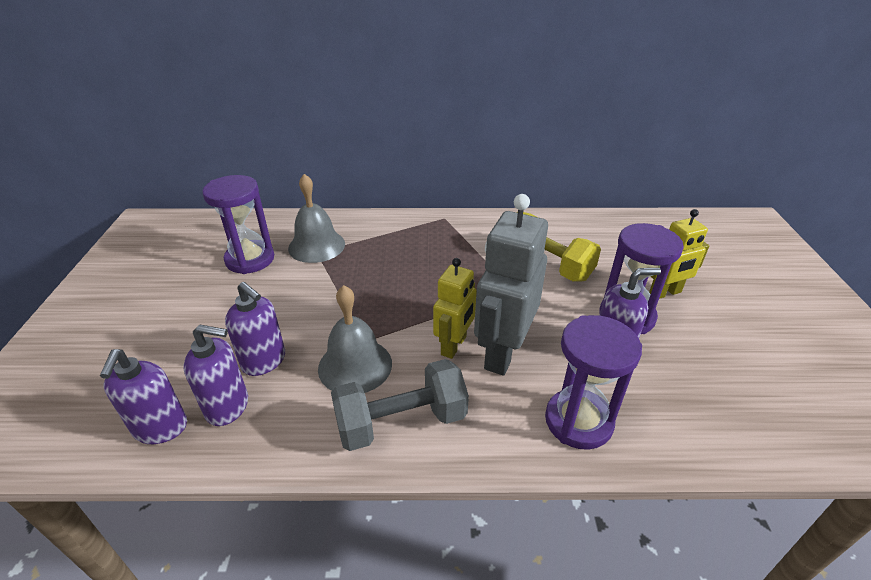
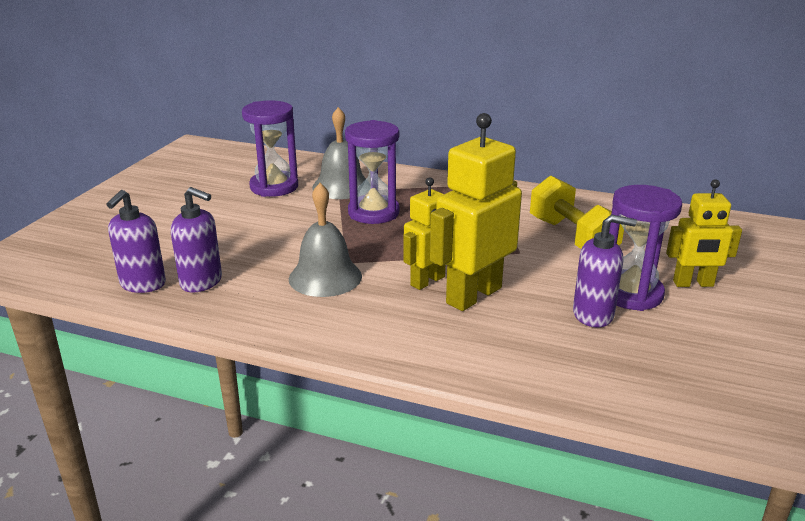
camera: 20 degrees right, 10 degrees down
(264, 361) = (247, 259): purple soap dispenser -> none
(401, 422) = (343, 322): grey dumbbell -> none
(502, 352) = (473, 295): grey robot -> yellow robot
(578, 421) = (515, 358): purple hourglass -> purple hourglass (373, 213)

